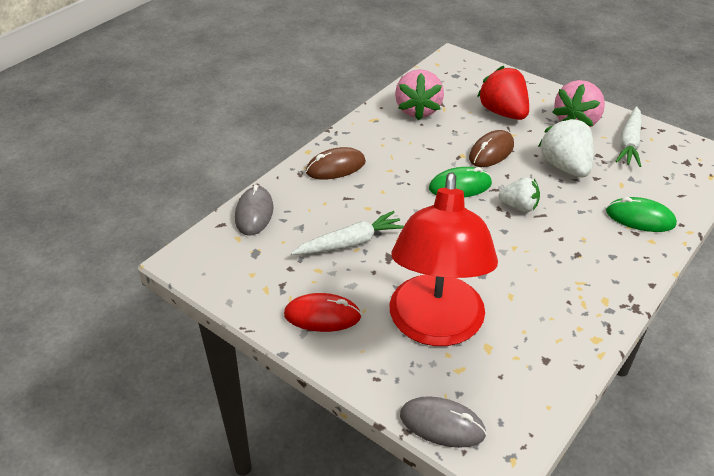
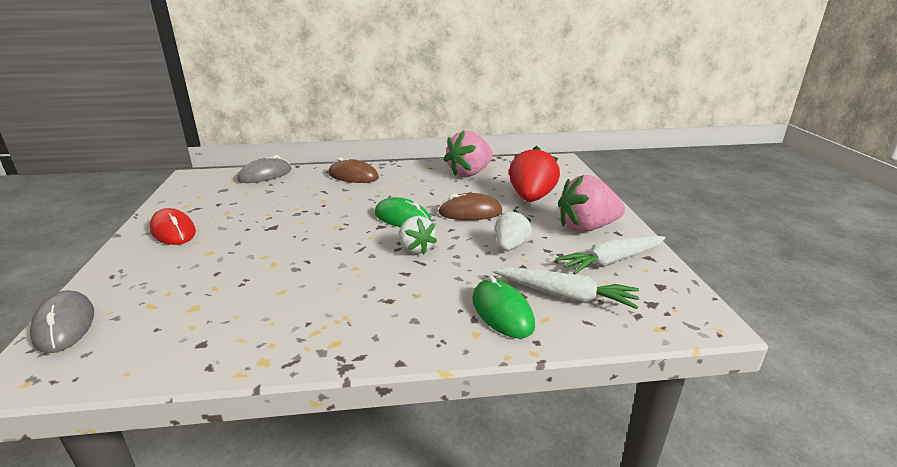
camera: 45 degrees right, 15 degrees down
(350, 243) = (272, 210): white carrot -> white carrot (565, 296)
(435, 327) = (200, 274): red lamp -> none
(565, 166) = (510, 246): white strawberry -> white strawberry, size x0.62

